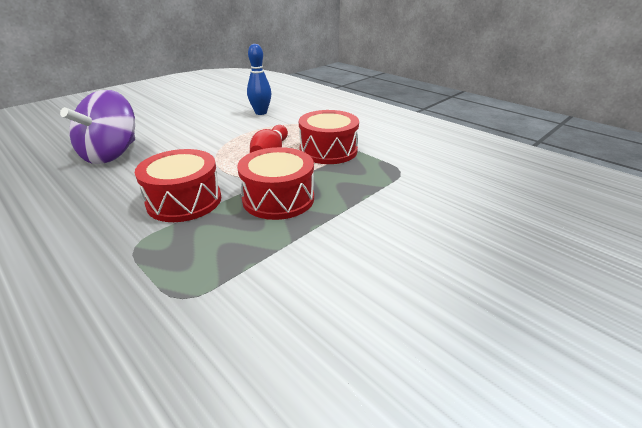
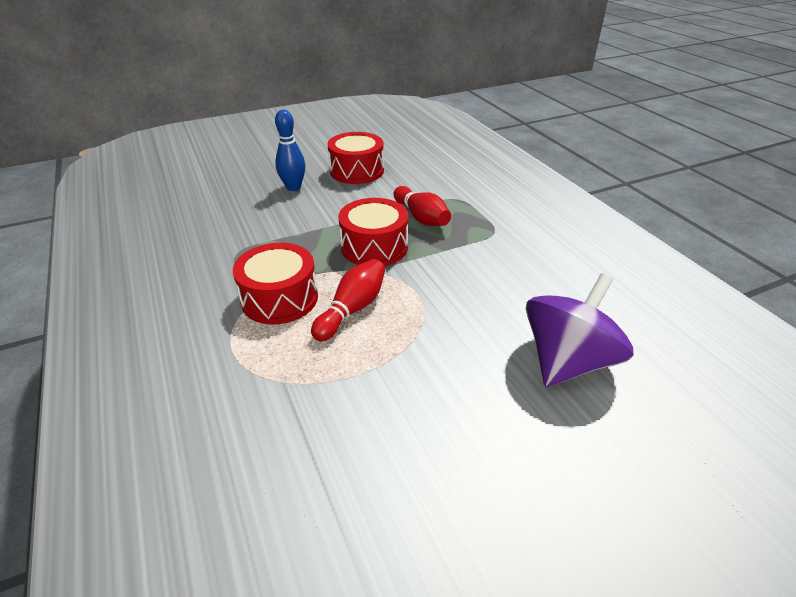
camera: 160 degrees left, 5 degrees up
(184, 201) = (459, 262): red drum -> red drum (357, 171)
(236, 246) = (421, 217): none -> red bowling pin
(261, 112) = (310, 443): blue bowling pin -> blue bowling pin (293, 187)

